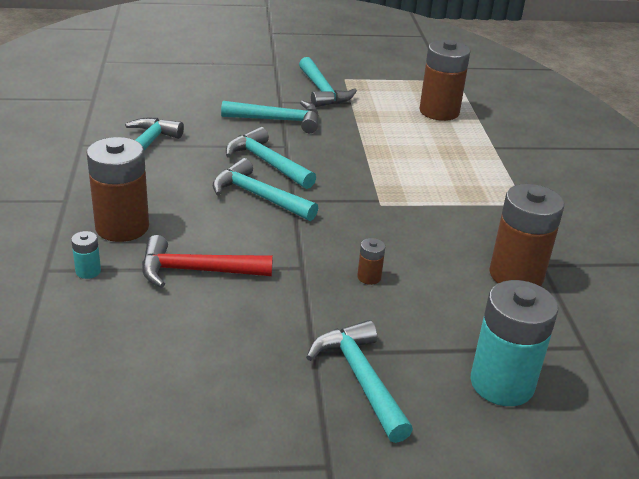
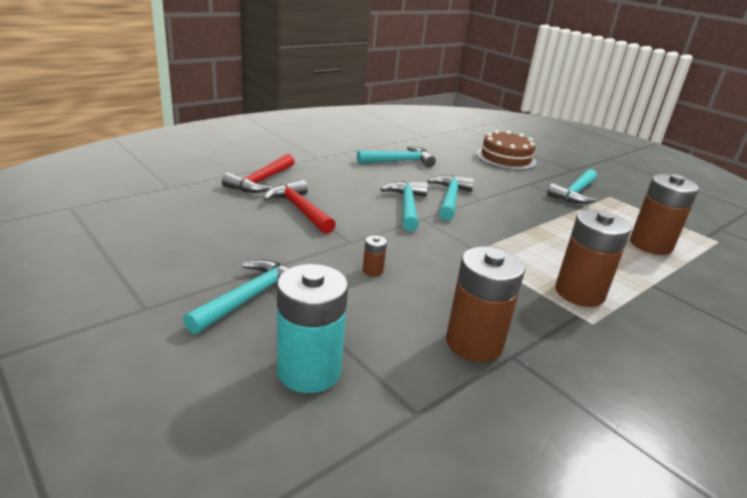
camera: 55 degrees right, 5 degrees down
(88, 271) = (261, 181): turquoise battery -> red hammer
(122, 227) = (313, 178): brown battery -> brown battery (579, 293)
(210, 83) = (506, 158): none -> brown cake
(278, 120) = (506, 189): turquoise hammer -> none

